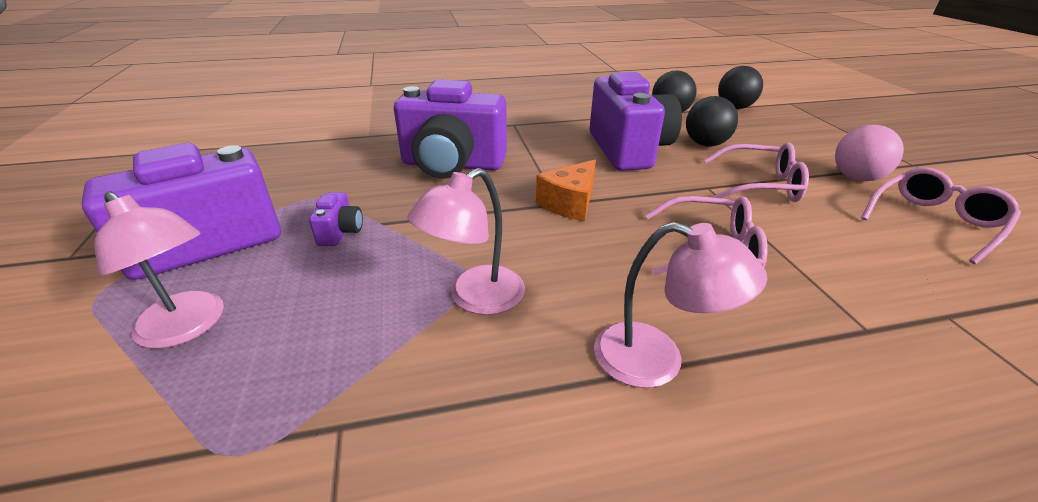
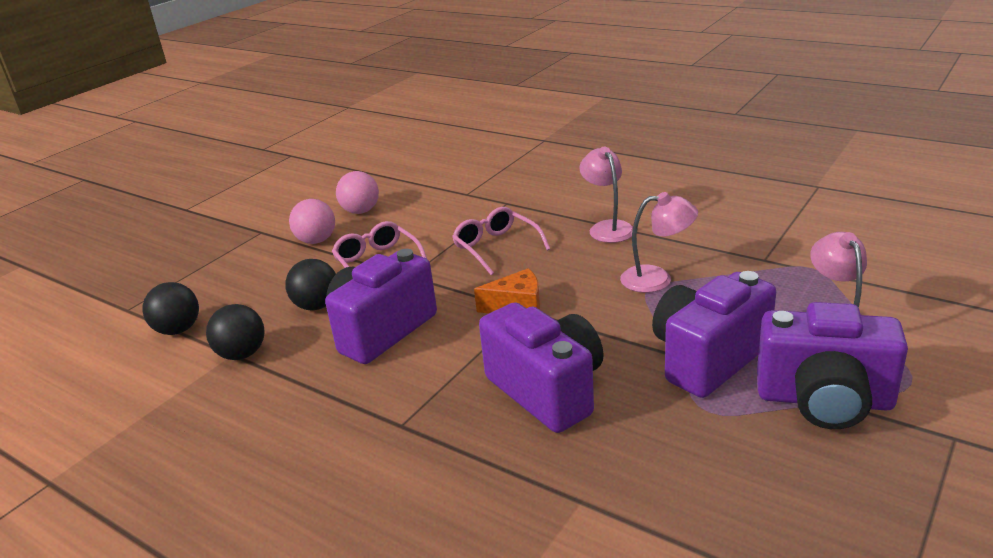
camera: 130 degrees left, 5 degrees down
(340, 232) = (708, 359): purple camera -> purple camera, size x2.49
(934, 222) = (361, 211): pink glasses -> pink ball

